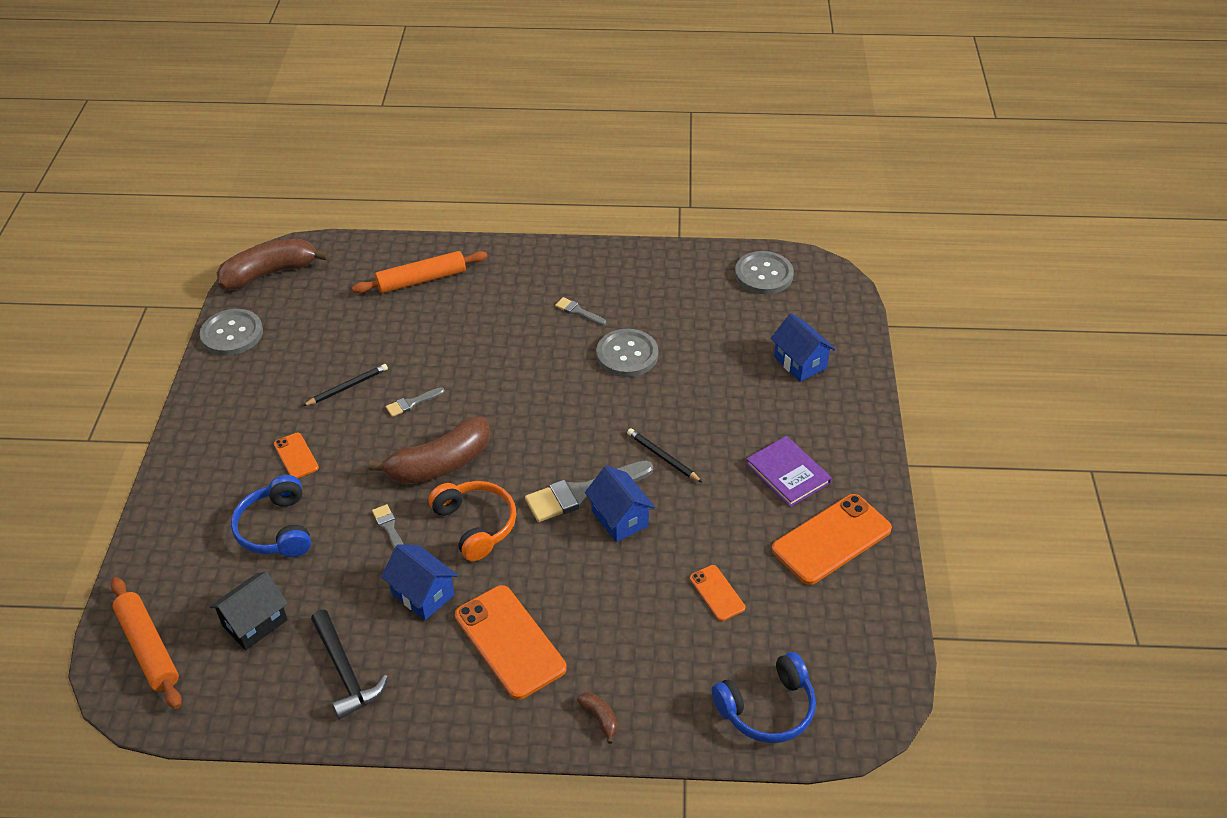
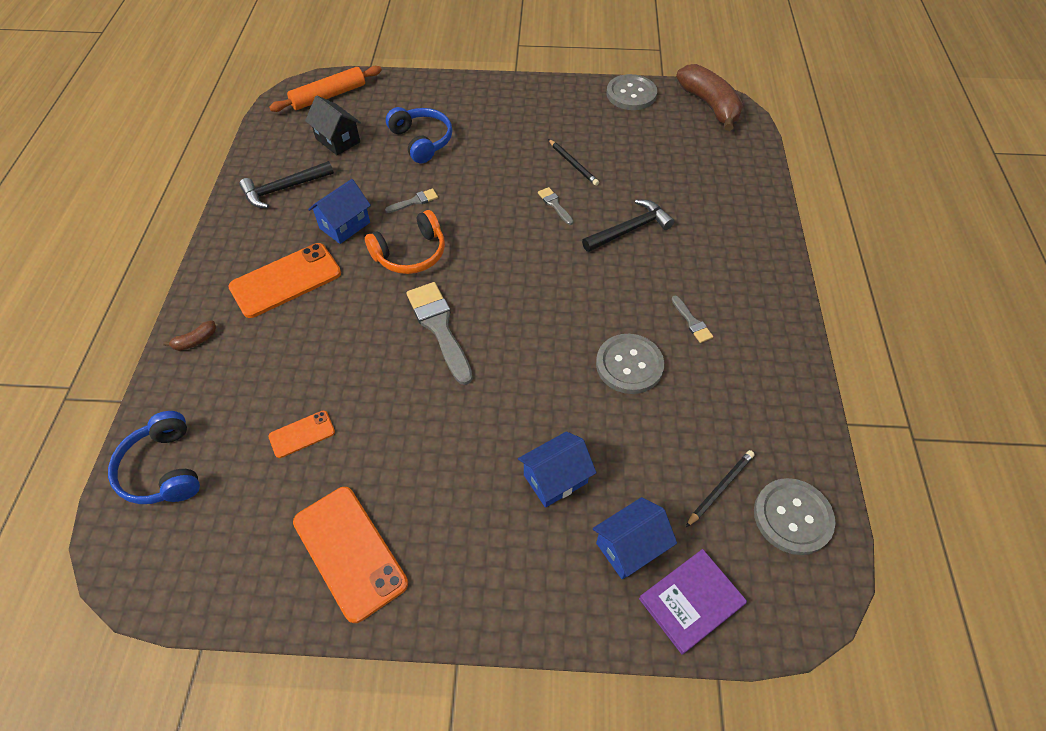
camera: 90 degrees right, 10 degrees up
(276, 529) = (422, 141): blue headphones -> blue headphones turned 75 degrees clockwise
(296, 456) = (495, 143): orange phone -> none
(421, 280) = (719, 199): orange rolling pin -> none
(440, 464) = (481, 227): brown banana -> none
(456, 346) = (630, 229): none -> black hammer
(578, 311) = (692, 322): grey brush -> grey brush turned 120 degrees clockwise
(619, 518) = (405, 356): blue house -> blue house (555, 479)
(663, 457) = (480, 394): black pencil -> black pencil (720, 488)
(788, 473) = (449, 515): purple book -> purple book (691, 601)

